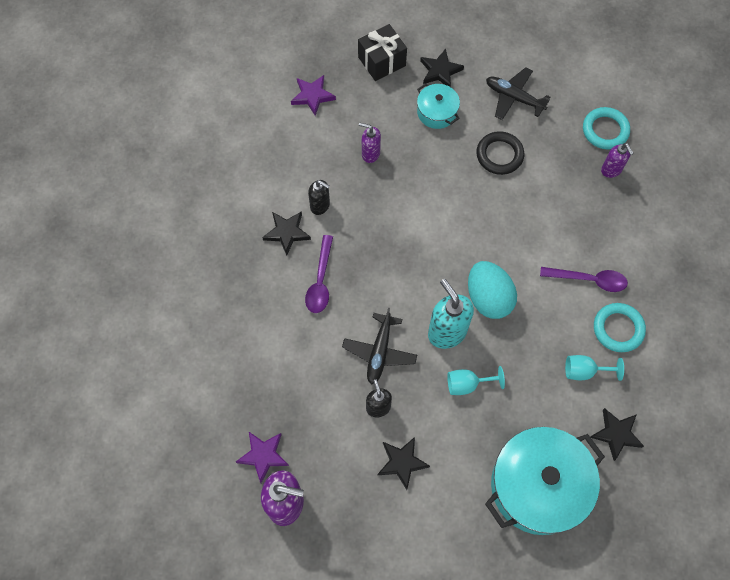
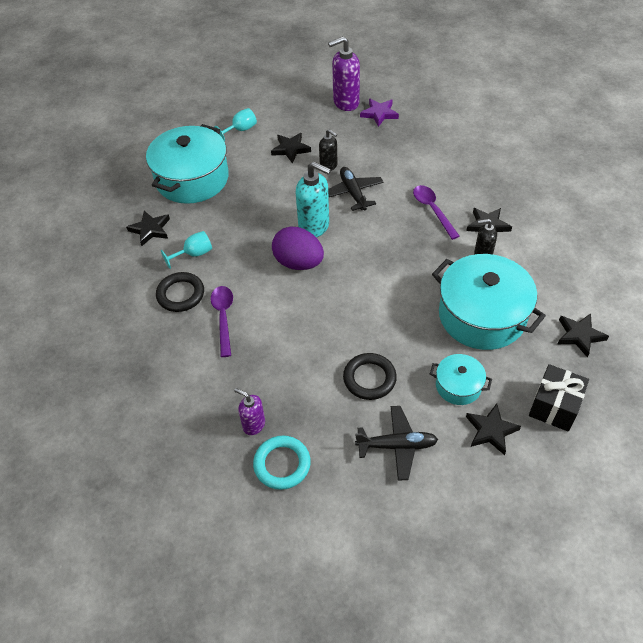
camera: 150 degrees right, 15 degrees down
(312, 96) = (579, 335): purple star -> black star
(370, 154) = (482, 315): purple soap dispenser -> turquoise pot
(467, 384) = (276, 206): turquoise goblet -> turquoise goblet (240, 130)
(488, 298) = (298, 263): turquoise egg -> purple egg
(589, 280) = (223, 317): purple spoon -> purple spoon turned 105 degrees clockwise
(618, 329) = (180, 294): turquoise ring -> black ring

